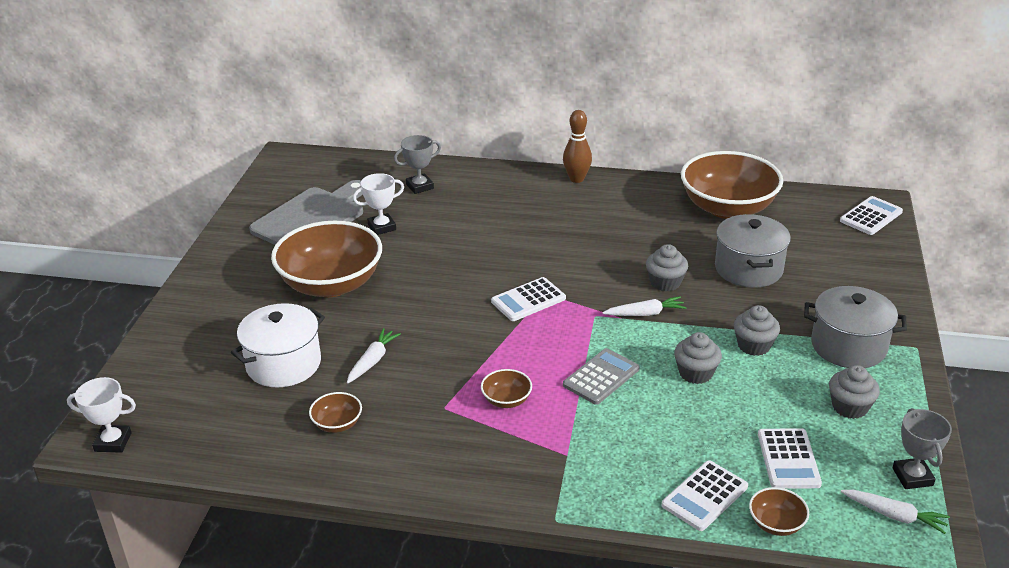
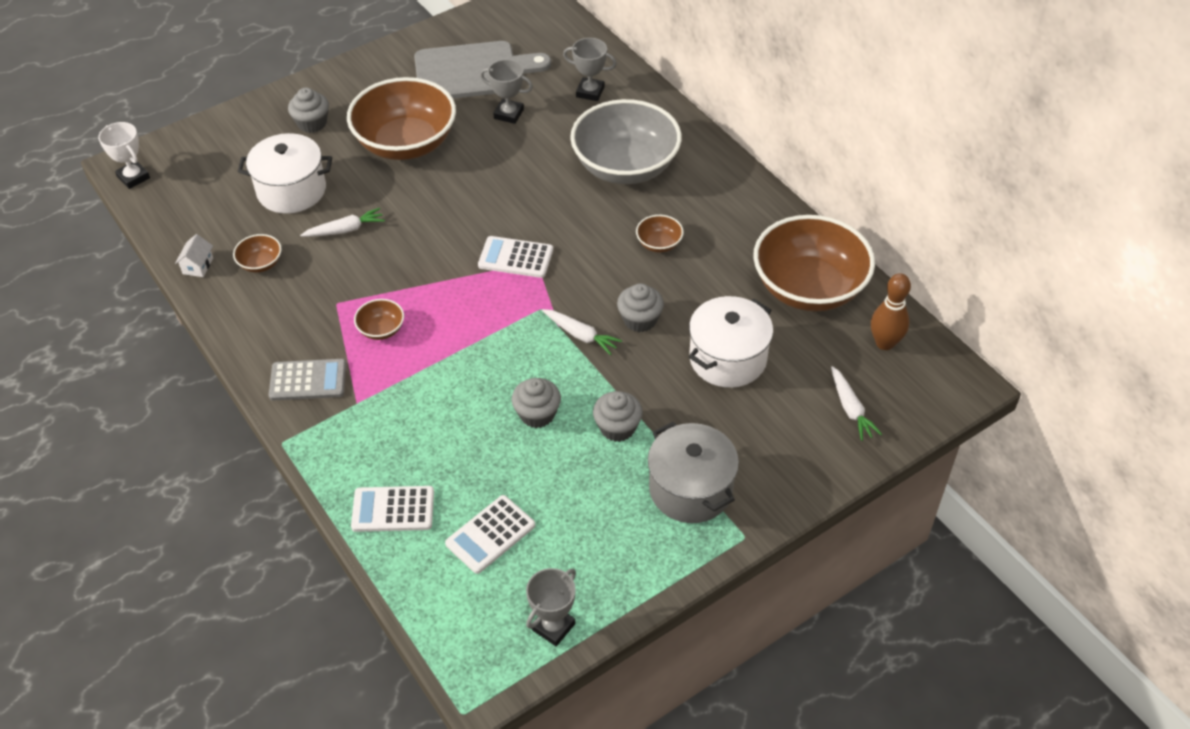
camera: 45 degrees right, 15 degrees up
(283, 461) = (198, 266): none -> white house
(382, 227) = (508, 114): white trophy -> grey trophy
(514, 212) = (625, 167): none -> grey bowl
(576, 179) = (725, 168): brown bowling pin -> brown bowling pin (885, 343)
(601, 377) = (468, 363): grey calculator -> grey calculator (308, 380)
(748, 269) = (727, 358): grey pot -> white pot
(776, 524) = (405, 570): brown bowl -> brown bowl (659, 244)
(849, 407) = (603, 536): grey cupcake -> grey cupcake (312, 123)
(871, 216) = (929, 391): white calculator -> none
(894, 515) = (491, 639): white carrot -> white carrot (851, 409)

